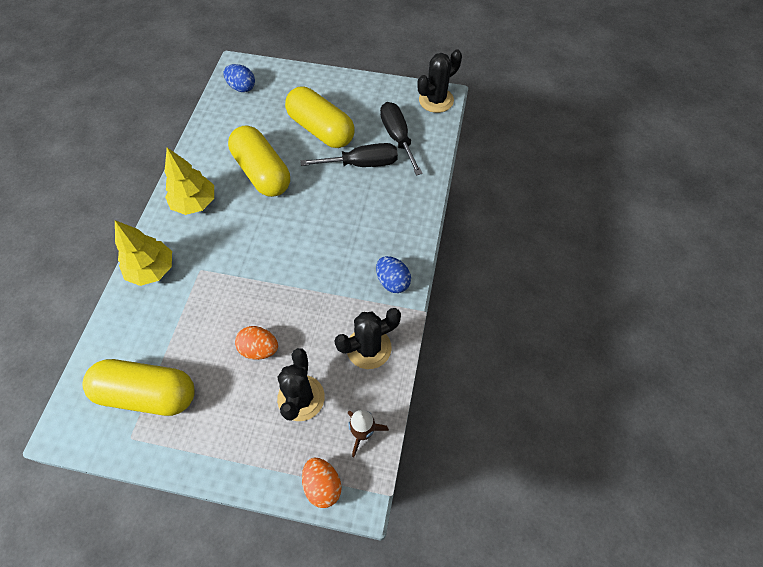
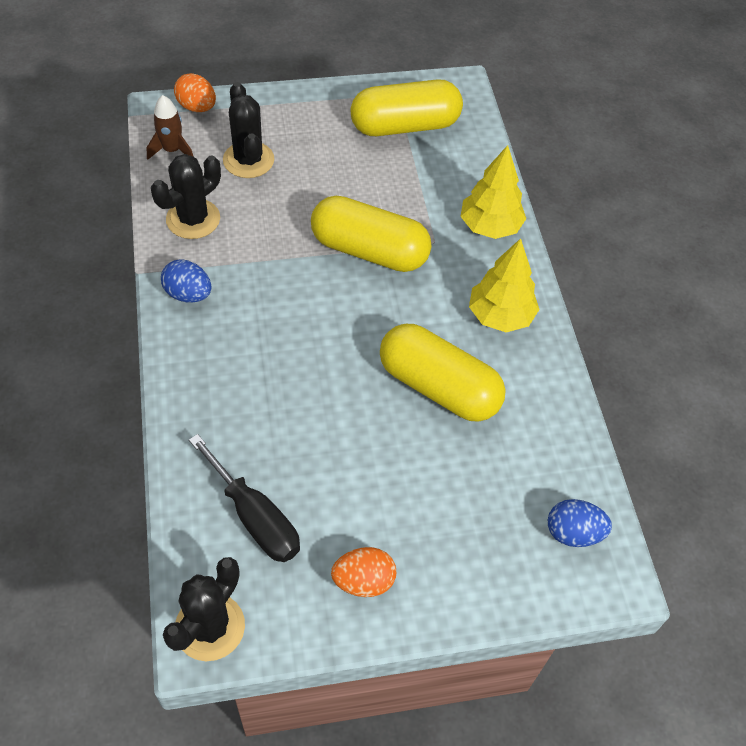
camera: 155 degrees right, 5 degrees down
(259, 349) = (315, 187): orange egg -> orange egg (363, 581)
(321, 129) = (390, 490): yellow capsule -> yellow capsule (369, 250)
(362, 164) = (295, 448): black screwdriver -> none

